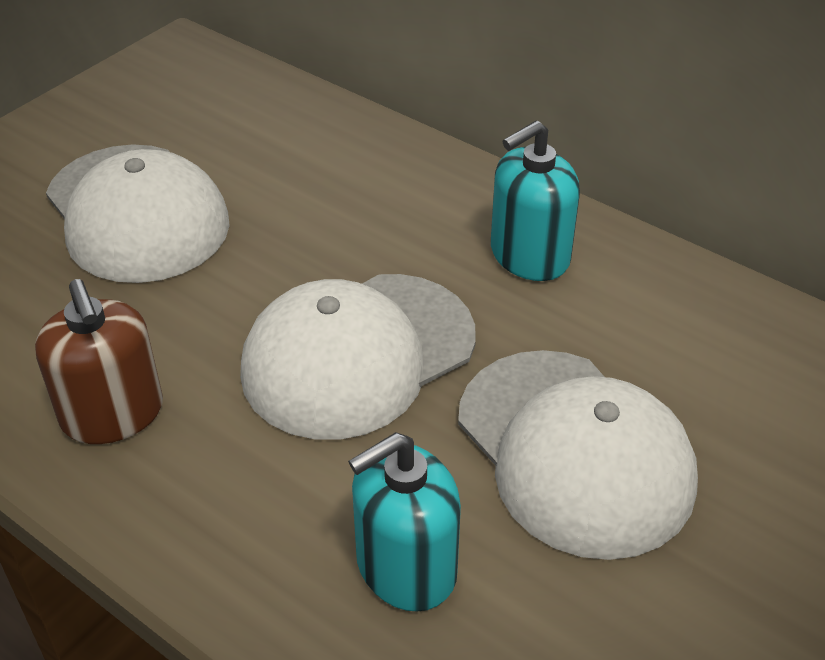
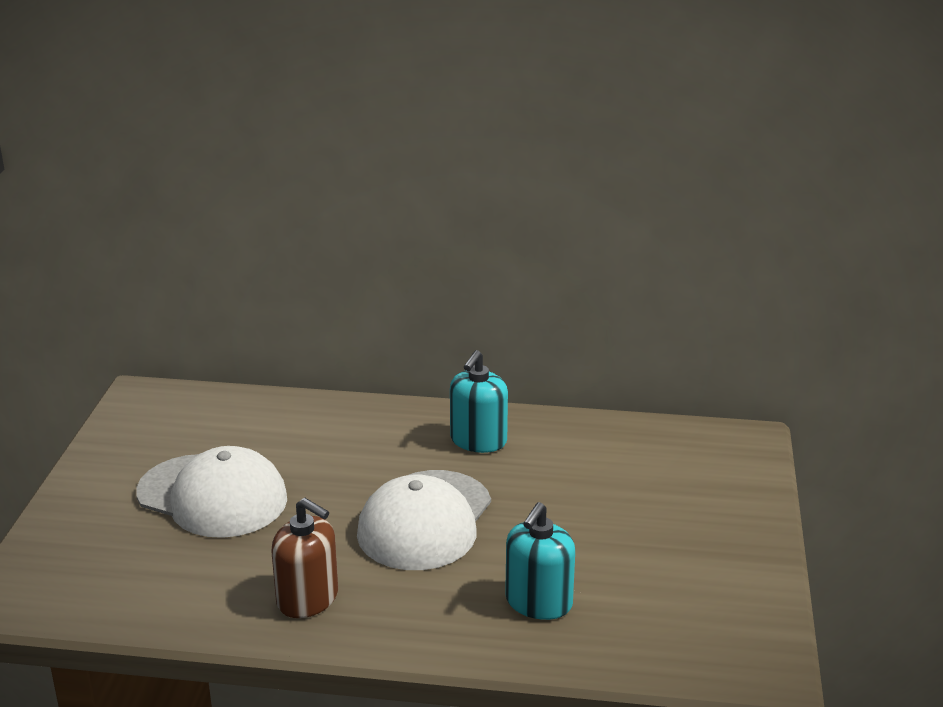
camera: 30 degrees left, 15 degrees down
(574, 451) = (580, 522): white cap -> none

